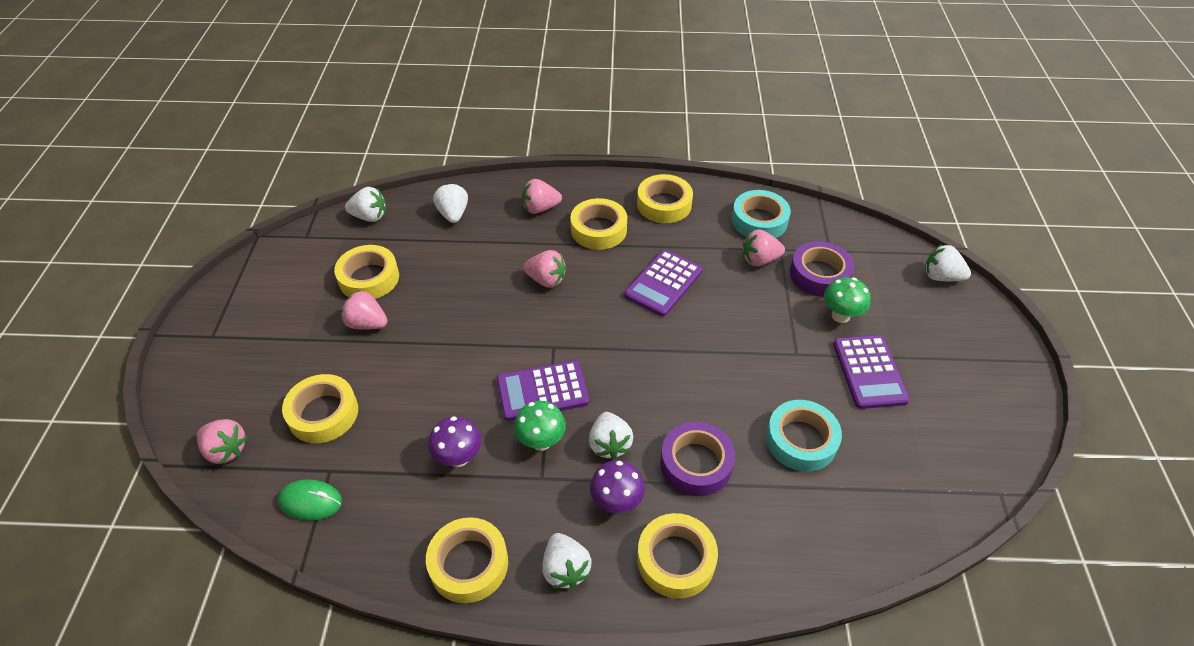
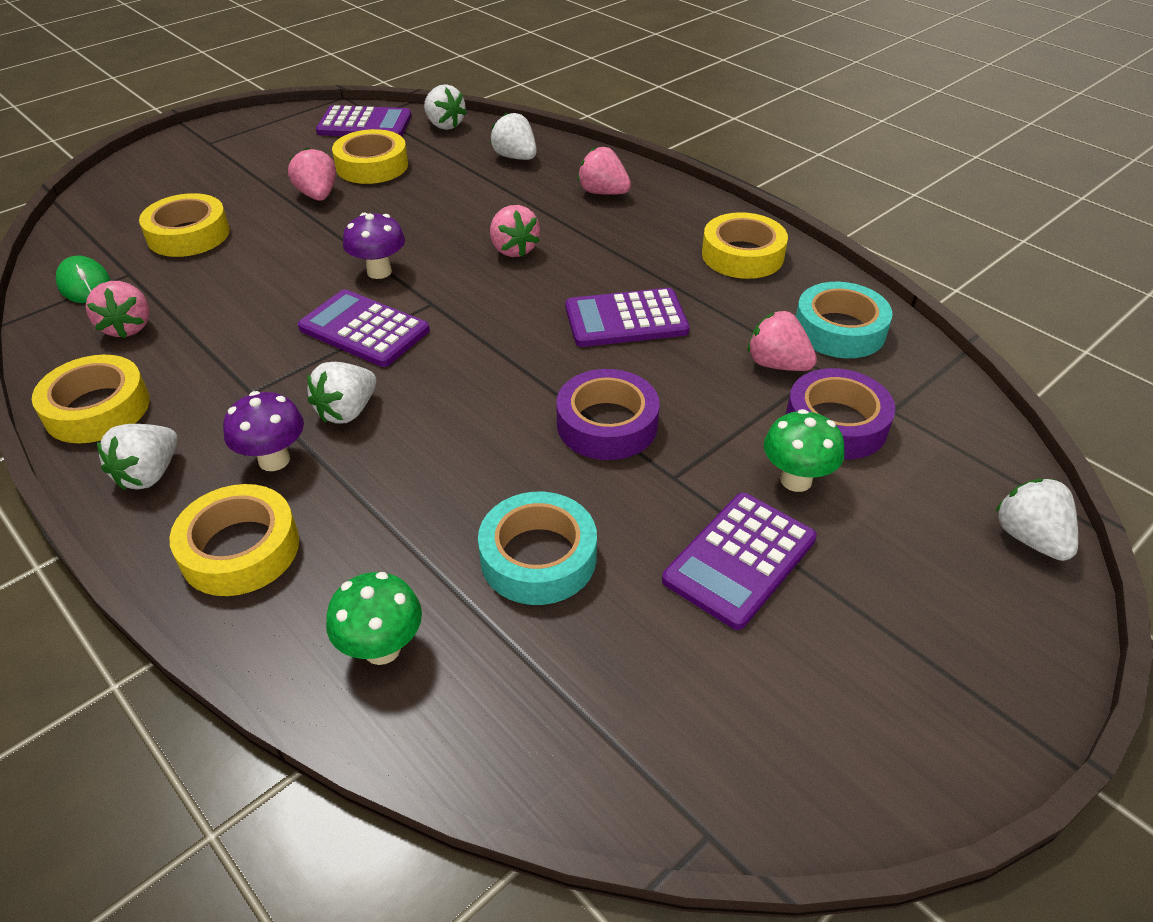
camera: 45 degrees right, 5 degrees down
(226, 450) = (98, 216): pink strawberry -> pink strawberry (128, 327)
(311, 249) = (364, 124): none -> purple calculator
(453, 214) = (515, 157): white strawberry -> white strawberry turned 75 degrees counterclockwise
(459, 458) = (220, 330): purple mushroom -> purple mushroom (379, 271)
(541, 441) = (297, 366): green mushroom -> green mushroom (382, 648)
(598, 229) = (633, 239): yellow tape -> none
(696, 463) = (395, 488): purple tape -> purple tape (607, 424)

